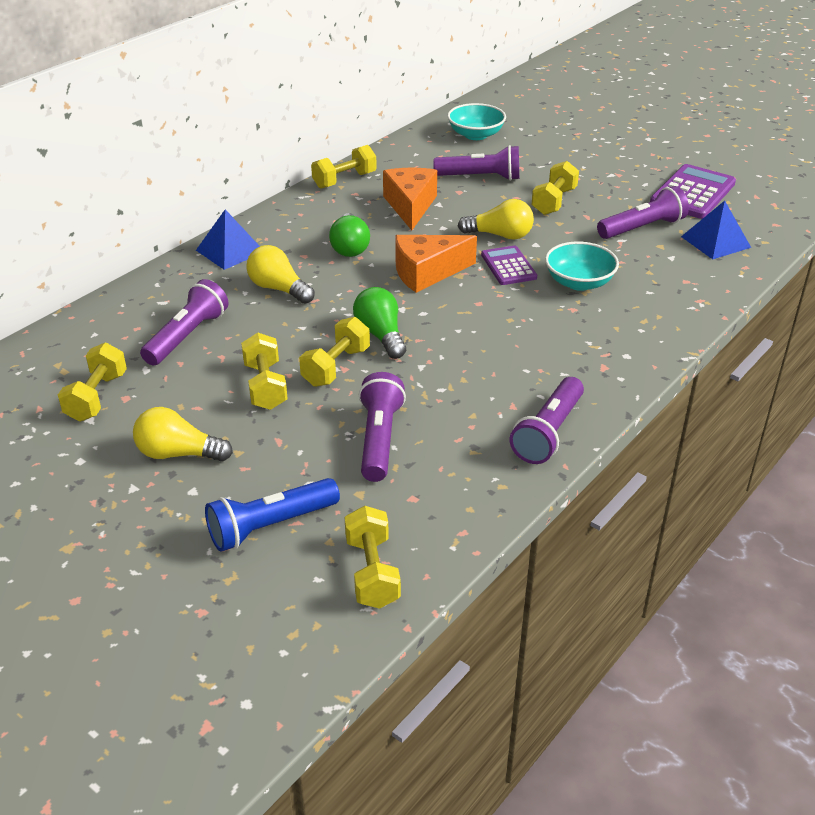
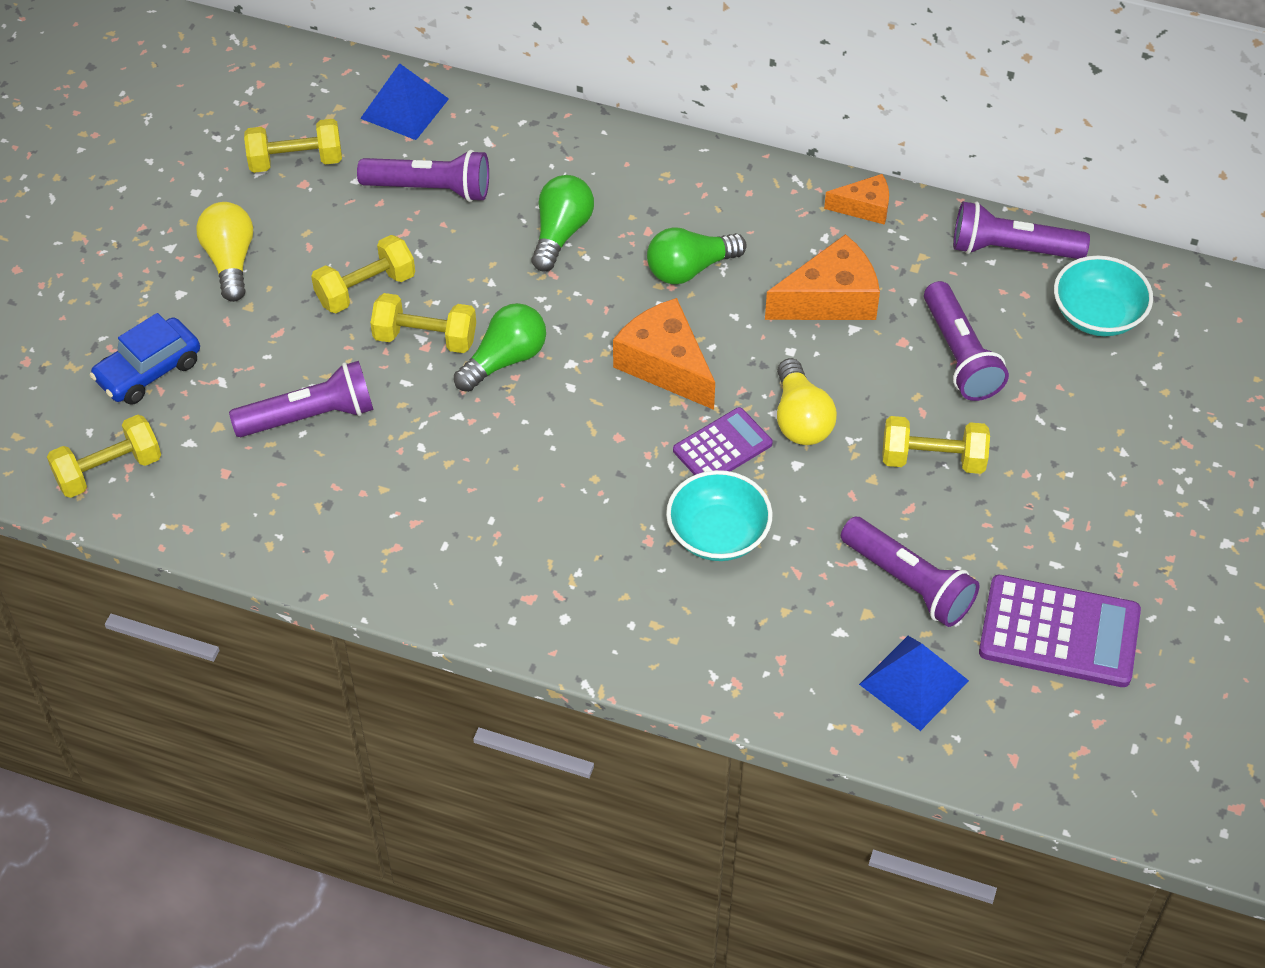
camera: 70 degrees right, 15 degrees up
(230, 251) = (624, 158): blue pyramid -> blue pyramid (404, 108)
(270, 526) = (149, 371): blue flashlight -> blue car
(279, 289) = (561, 233): yellow light bulb -> green light bulb
(344, 180) = (864, 207): yellow dumbbell -> orange cheese
(548, 432) = (376, 568): purple flashlight -> purple flashlight (1012, 249)

